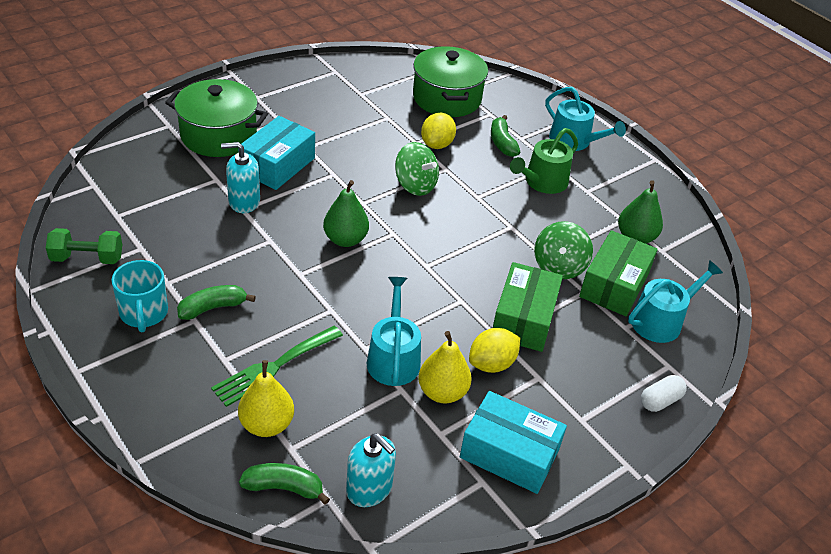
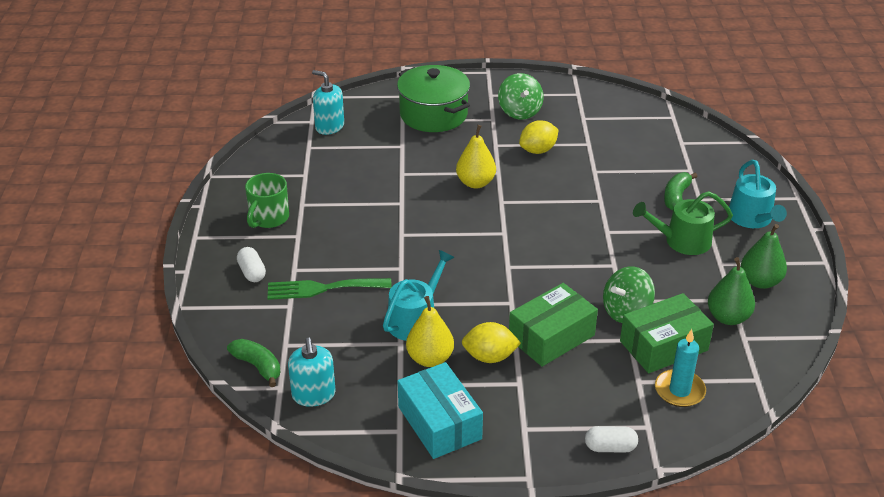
camera: 40 degrees right, 5 degrees down
(87, 258) = (264, 168): green dumbbell -> none
(144, 313) = (268, 218): turquoise mug -> green mug
(181, 384) = (252, 272): none -> white capsule
(213, 308) = (317, 233): green banana -> none
(244, 201) = (408, 168): turquoise soap dispenser -> turquoise soap dispenser (329, 126)
(267, 424) = (283, 322): yellow pear -> yellow pear (475, 183)
(278, 165) = (459, 151): turquoise box -> none
(345, 239) = (460, 223): green pear -> green pear (760, 281)
(415, 185) = (560, 203): green spinning top -> green spinning top (520, 111)
(437, 144) = (612, 178): yellow lemon -> yellow lemon (538, 150)
(447, 98) = (660, 144): green pot -> none
(661, 320) = (679, 390): turquoise watering can -> turquoise candle

